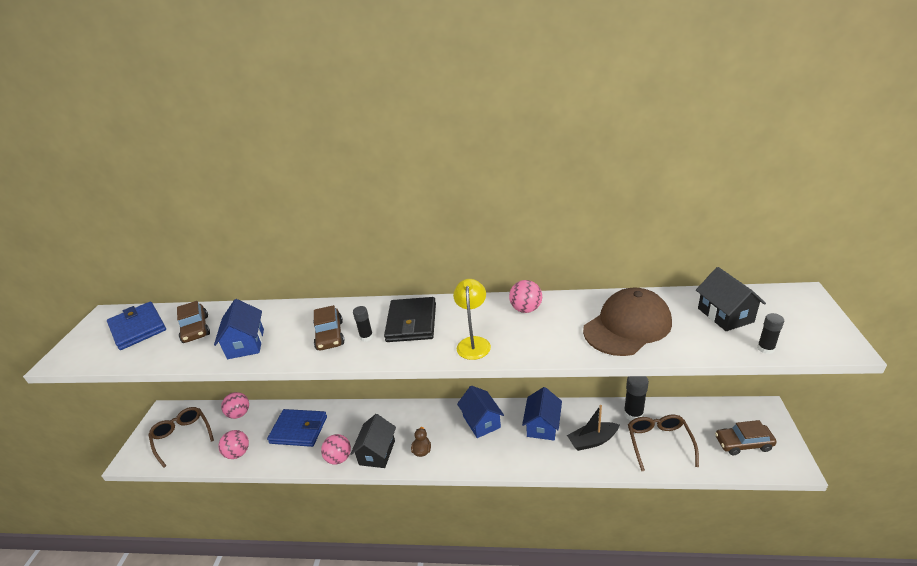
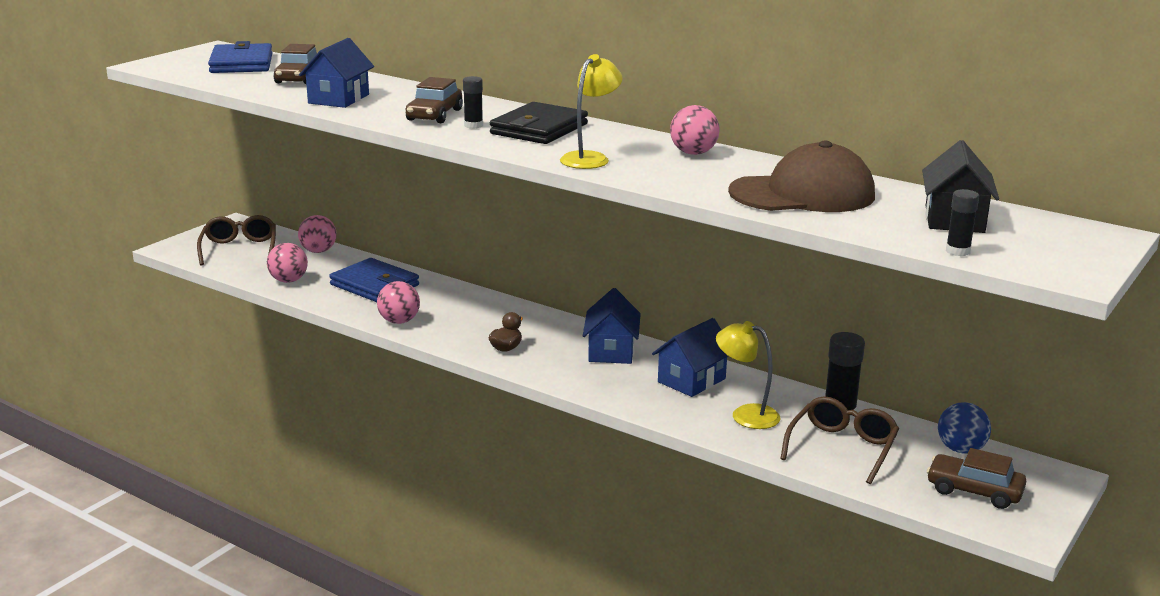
camera: 25 degrees right, 10 degrees down
(377, 452) = (449, 332): black house -> none
(592, 441) = (746, 414): black boat -> yellow lamp
(708, 412) = (960, 449): none -> blue ball

